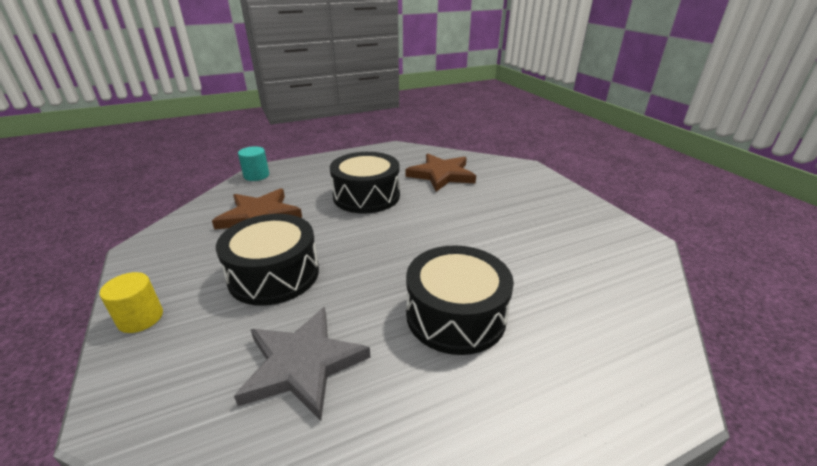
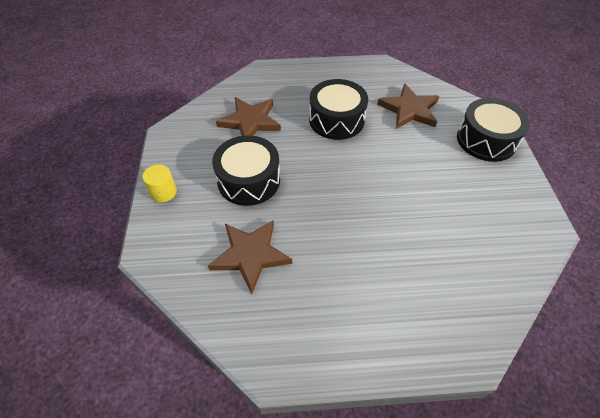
camera: 20 degrees right, 20 degrees up
(256, 175) = (257, 75): turquoise cylinder -> none
(303, 364) = (250, 255): grey star -> brown star
(455, 315) = (359, 250): black drum -> black drum (486, 140)

